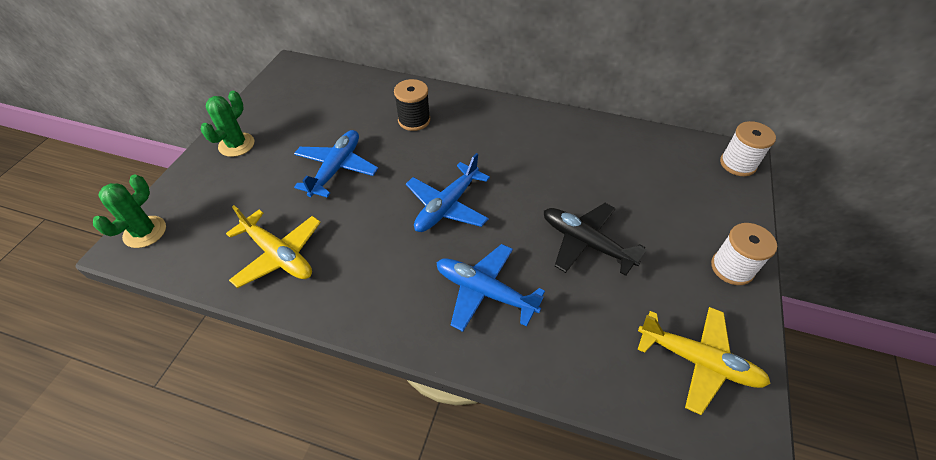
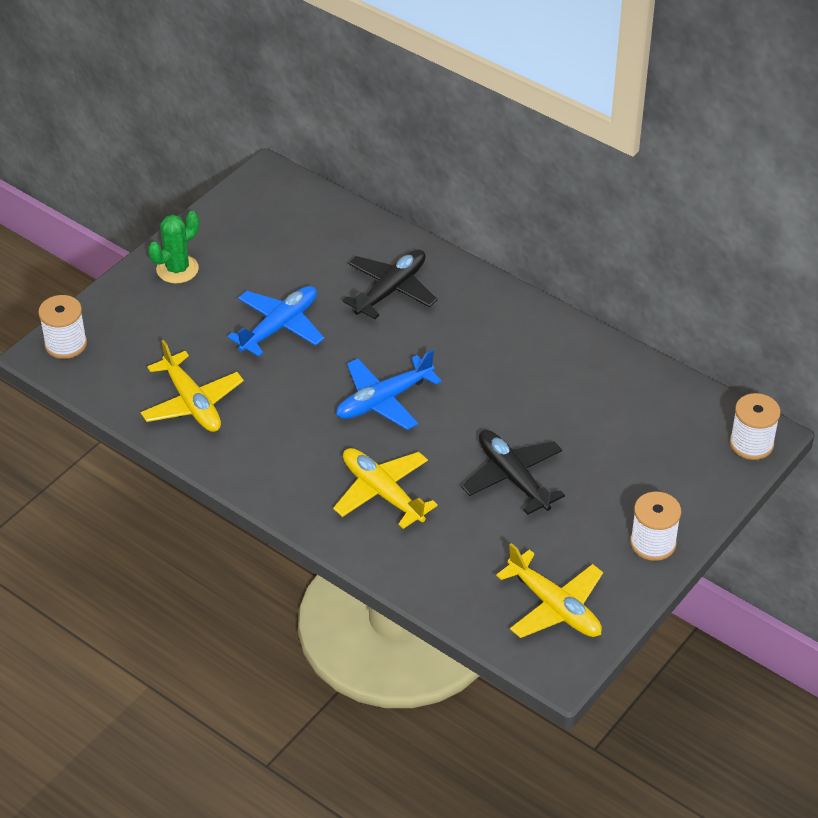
camera: 20 degrees right, 5 degrees down
(145, 232) = (66, 344): green cactus -> white spool
(414, 120) = (391, 290): black spool -> black plane
(484, 292) = (382, 493): blue plane -> yellow plane

